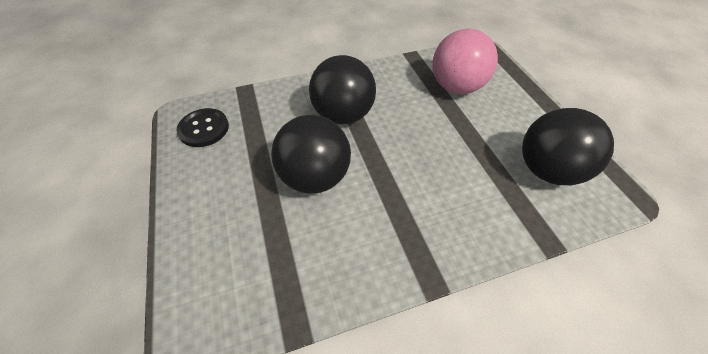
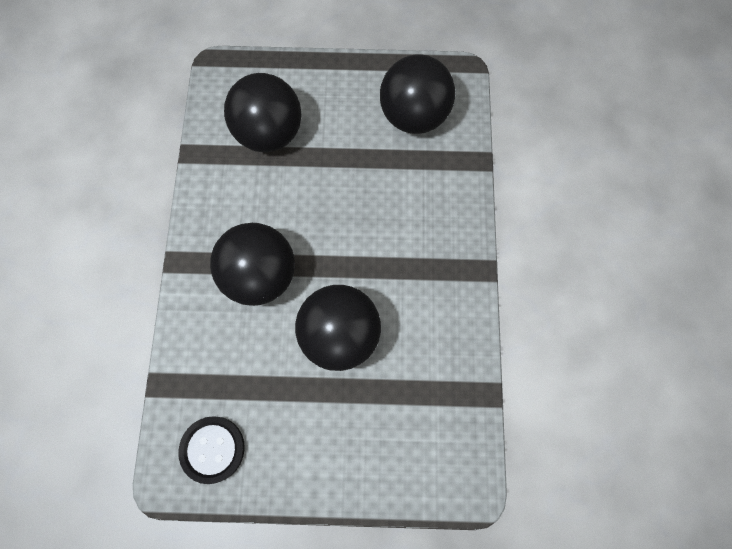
camera: 70 degrees left, 20 degrees up
(456, 87) = (269, 133): pink ball -> black ball

